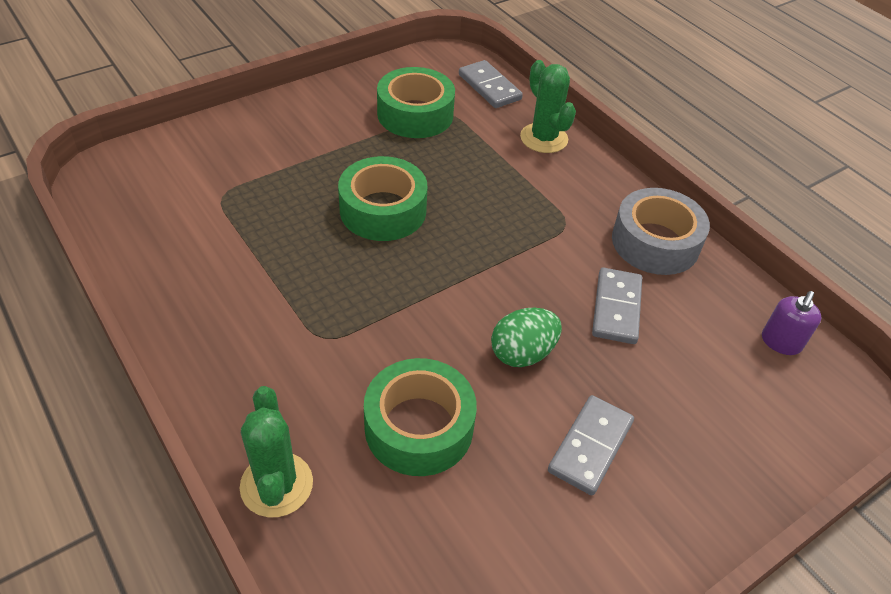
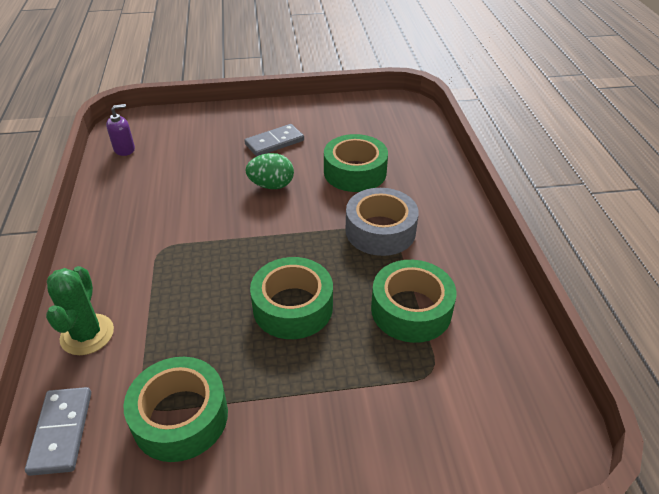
camera: 150 degrees left, 5 degrees down
(258, 243) = (411, 310): none -> green tape
(276, 485) = (440, 172): green cactus -> none
(616, 308) = (192, 190): grey domino -> none
(655, 242) = (117, 217): grey tape -> grey tape (380, 231)

